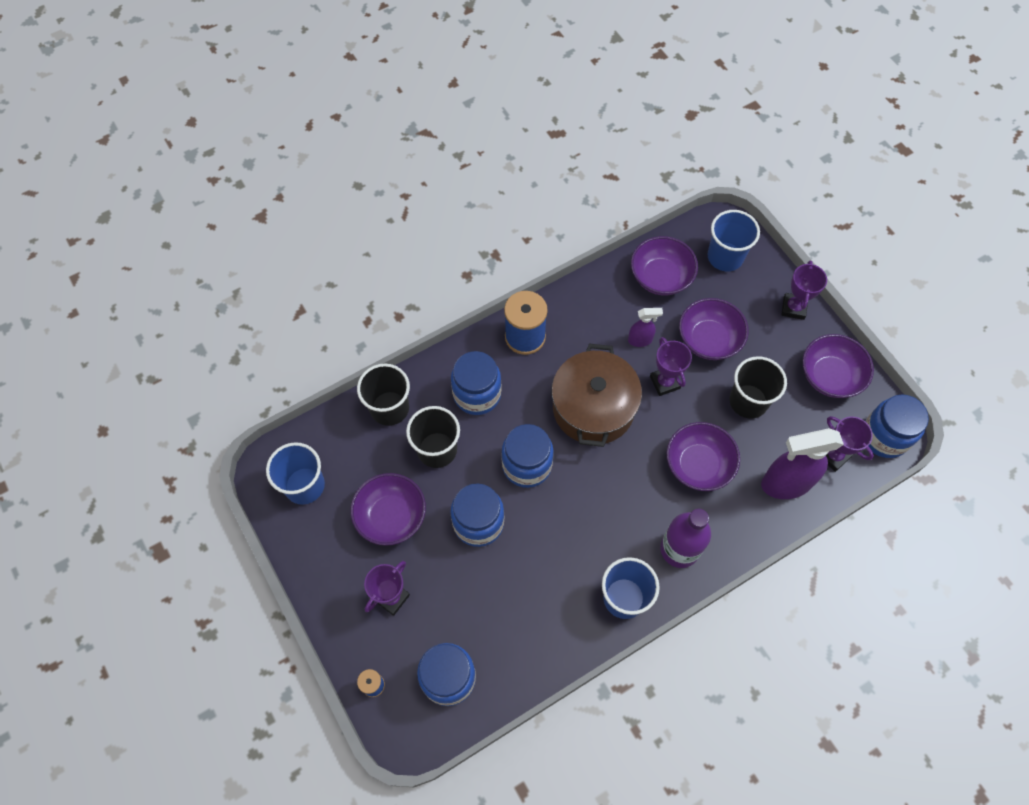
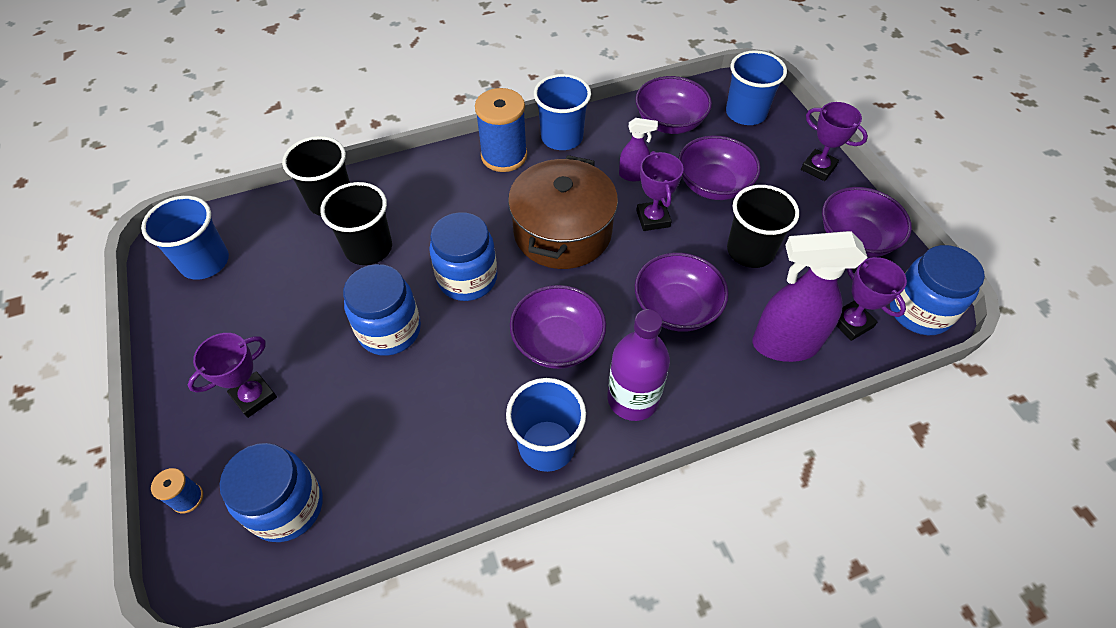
camera: 10 degrees right, 10 degrees down
(391, 516) = (289, 308): purple bowl -> purple bowl (558, 342)
(477, 394) = (433, 201): blue jar -> none
(570, 309) = (562, 137): none -> blue cup
(793, 308) = (818, 168): purple trophy -> purple trophy turned 75 degrees counterclockwise

